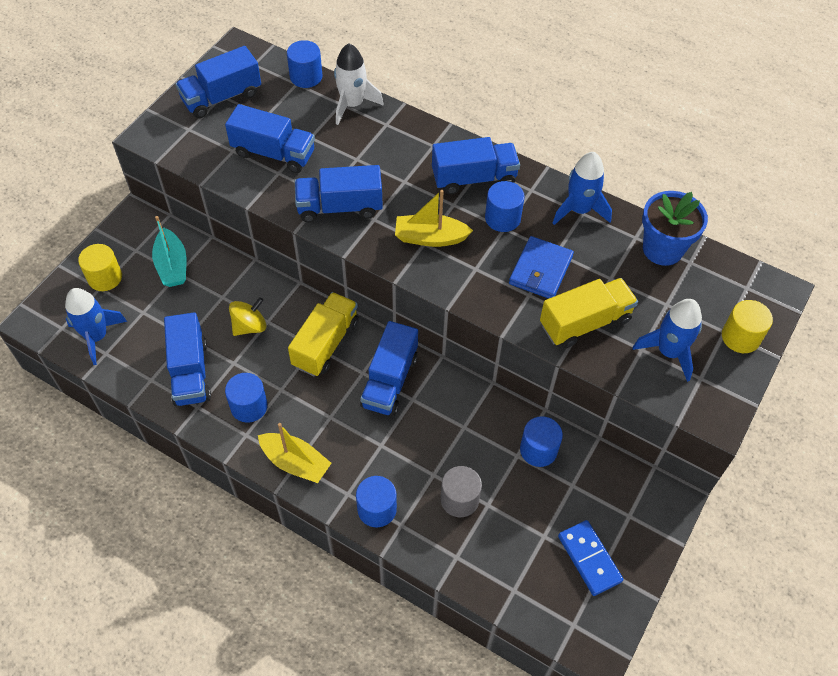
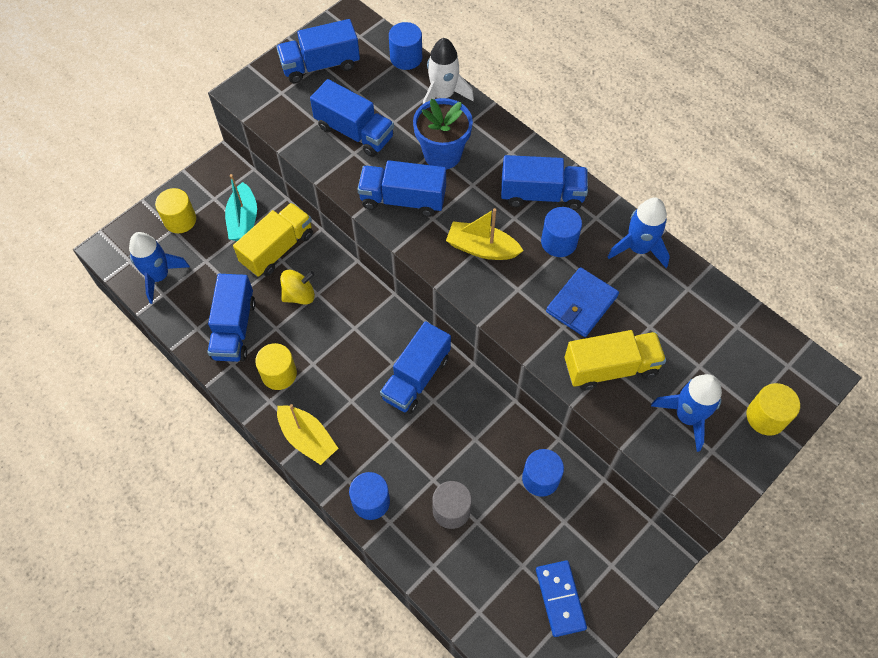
camera: 15 degrees right, 5 degrees up
(249, 406) = (279, 374): blue cylinder -> yellow cylinder
(326, 344) = (365, 327): yellow truck -> yellow truck (277, 249)
(662, 249) = (712, 307): blue flower pot -> blue flower pot (442, 154)

